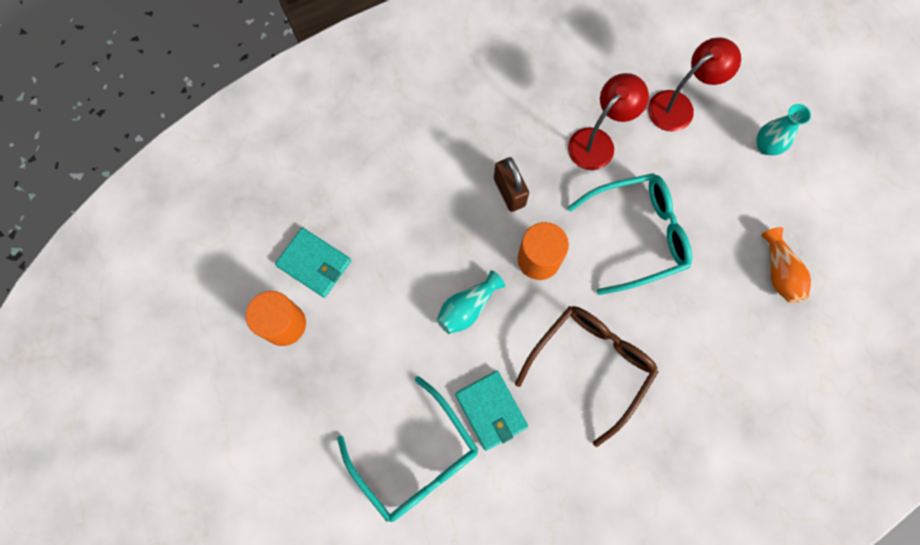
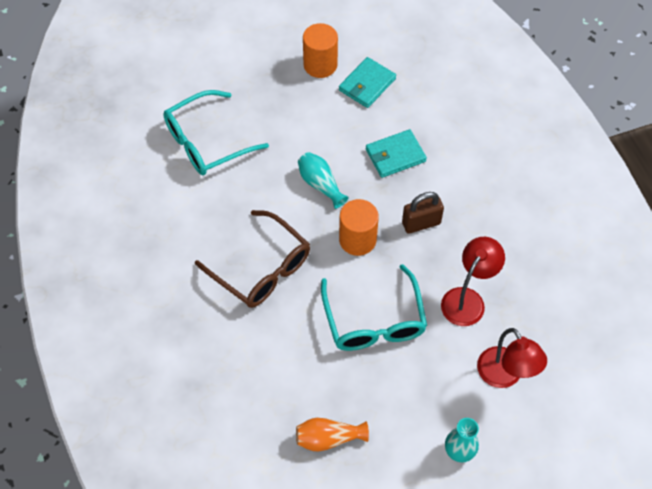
camera: 95 degrees right, 15 degrees down
(491, 410) = (235, 194): turquoise wallet -> turquoise wallet (395, 155)
(597, 142) = (467, 299): red lamp -> red lamp turned 105 degrees counterclockwise

